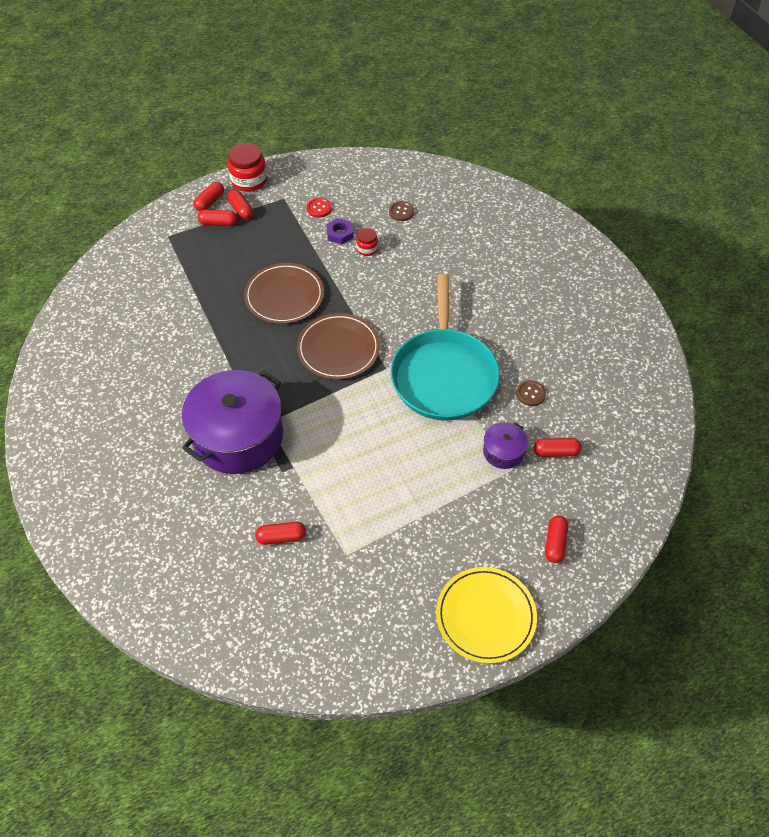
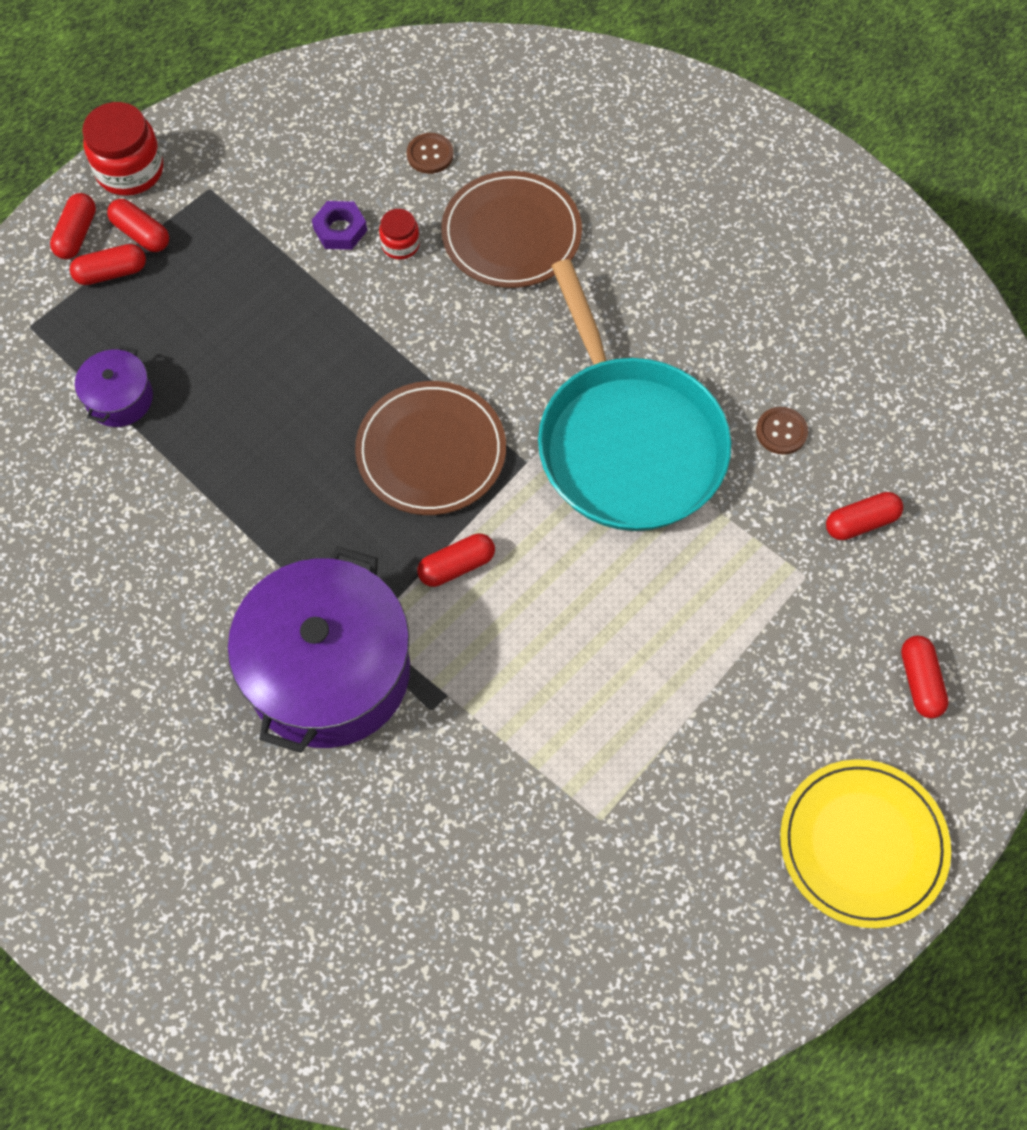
camera: 20 degrees left, 10 degrees up
(281, 537) = (481, 827): red capsule -> red capsule (456, 566)
(284, 296) = (294, 380): brown plate -> brown plate (511, 234)
(319, 208) = (281, 190): red button -> none
(503, 452) = (778, 550): purple pot -> purple pot (119, 398)

